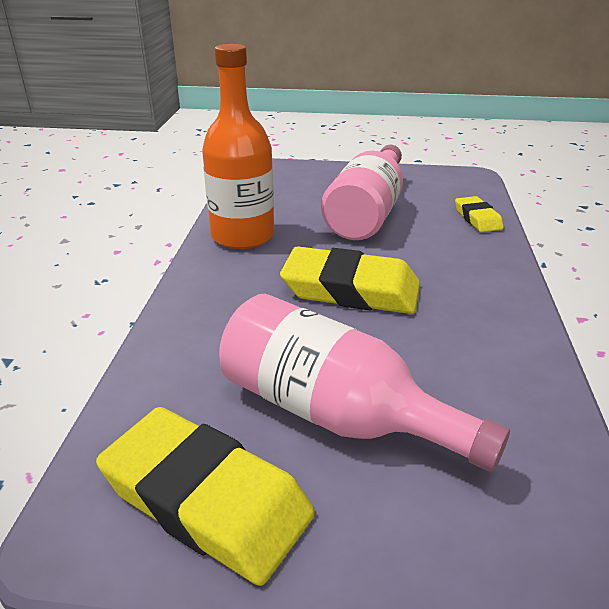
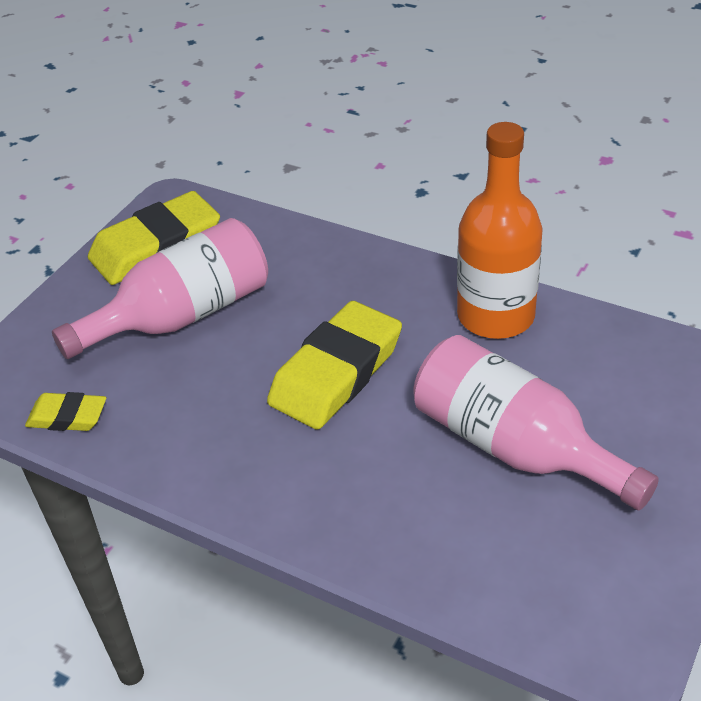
camera: 115 degrees right, 10 degrees up
(477, 218) = (448, 568): yellow eraser -> yellow eraser (67, 417)

